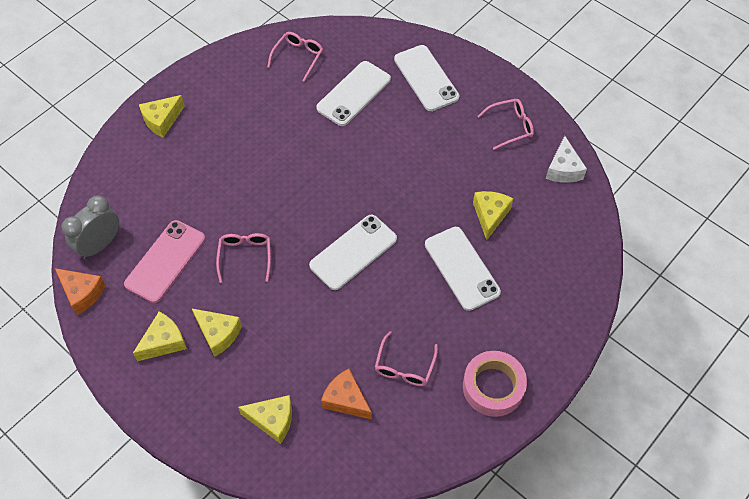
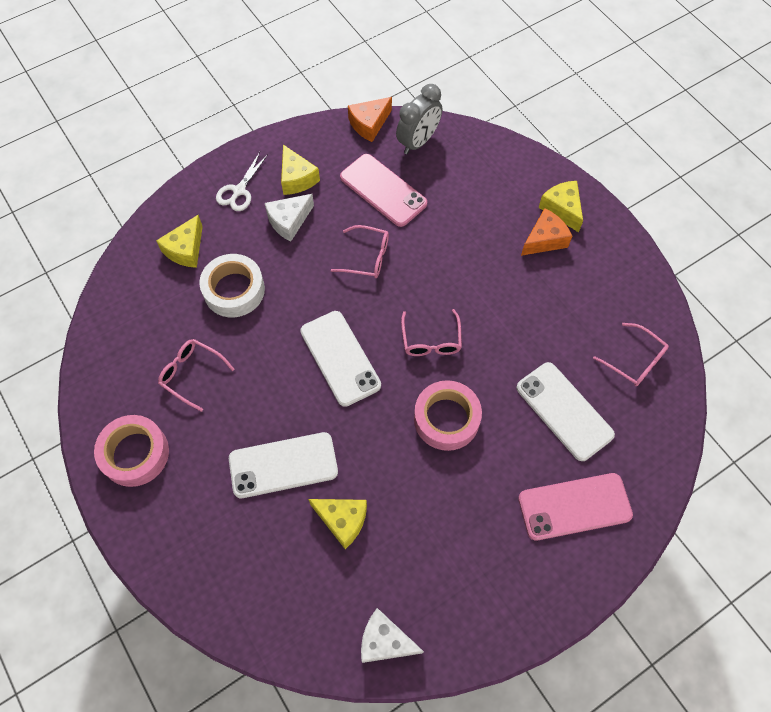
camera: 105 degrees right, 5 degrees up
(100, 245) = (418, 142): grey clock -> grey clock turned 75 degrees clockwise
(189, 392) = (239, 191): none -> white scissors
(218, 334) = (289, 221): yellow cheese -> white cheese
(308, 359) = (234, 290): none -> white tape
(346, 399) = (180, 313): orange cheese -> orange cheese (544, 239)
(384, 165) = (446, 419): none -> pink tape
(426, 78) = (574, 506): white phone -> pink phone
(510, 126) = (471, 594): pink glasses -> pink glasses (431, 340)

